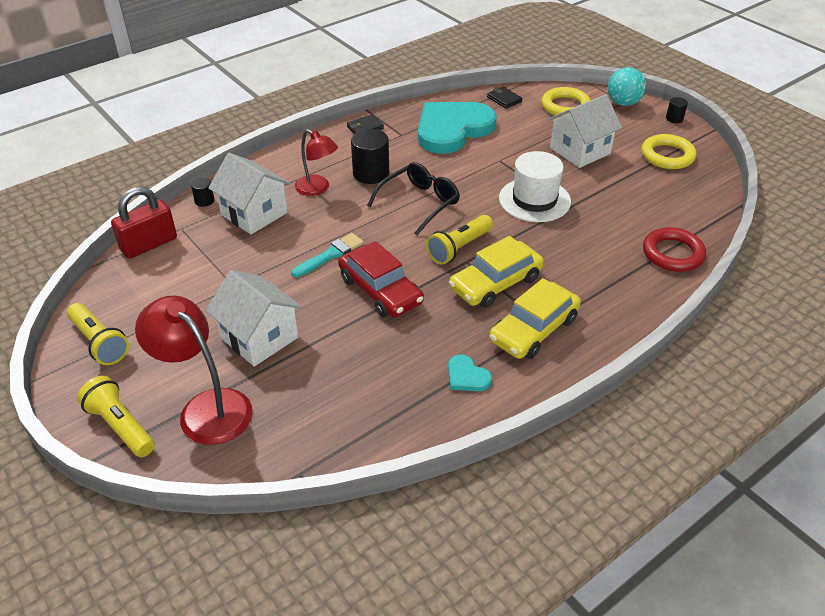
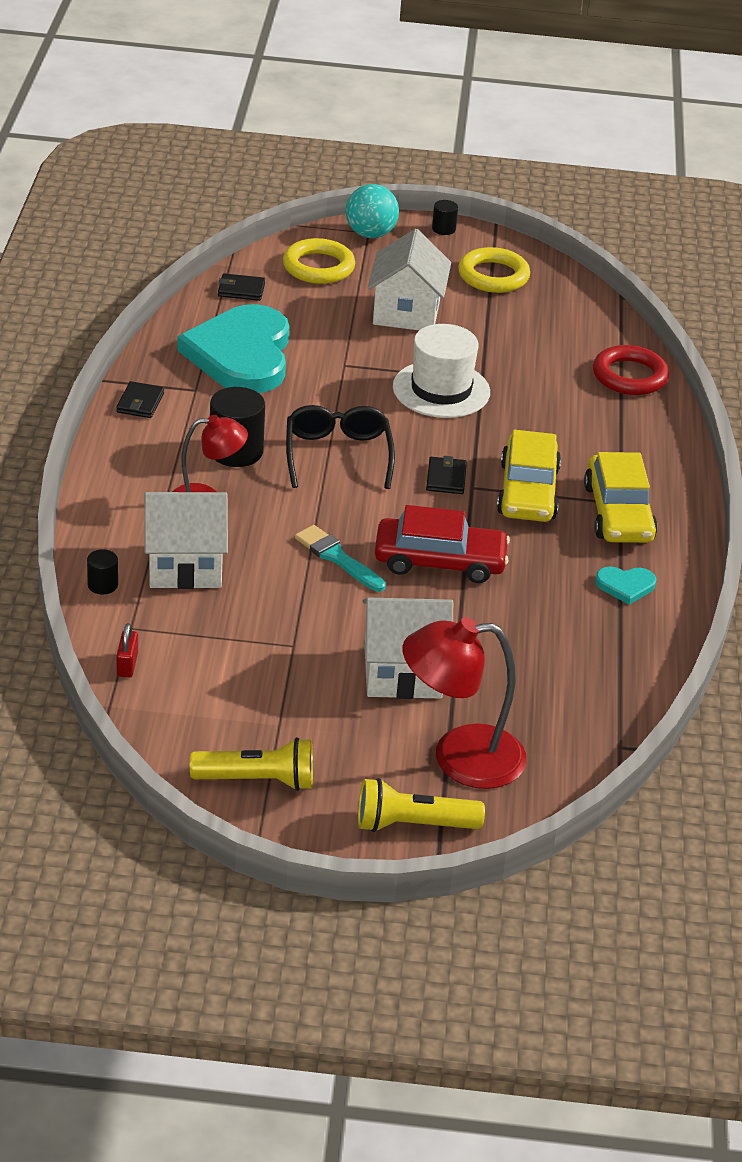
camera: 50 degrees left, 5 degrees down
(149, 244) = (127, 665): red padlock -> red padlock, size x0.48
(330, 255) = (337, 558): turquoise brush -> turquoise brush turned 45 degrees counterclockwise
(459, 248) = (446, 478): yellow flashlight -> black wallet

